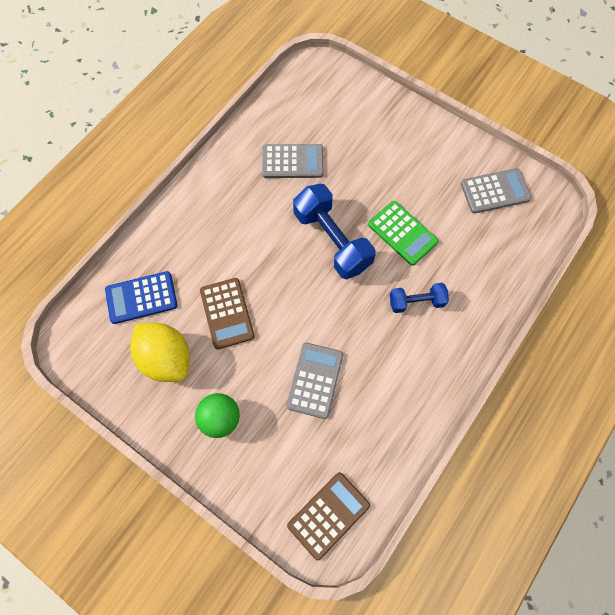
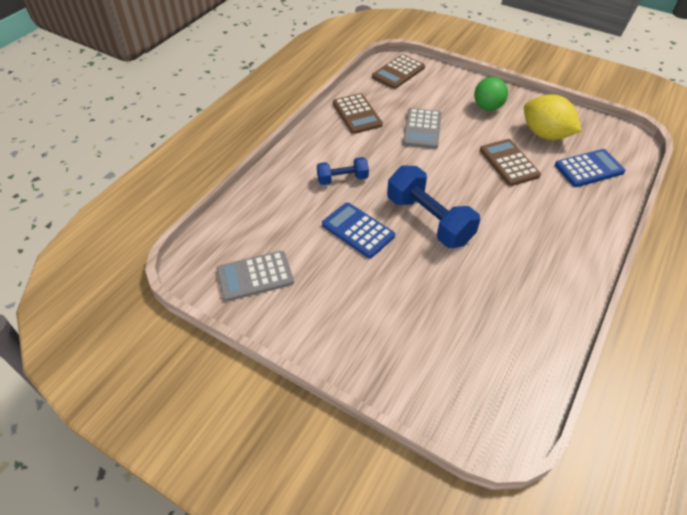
camera: 175 degrees right, 20 degrees down
(292, 162) = (492, 293): grey calculator -> none
(395, 416) = (357, 114): none -> brown calculator
(402, 233) = (358, 230): green calculator -> blue calculator

